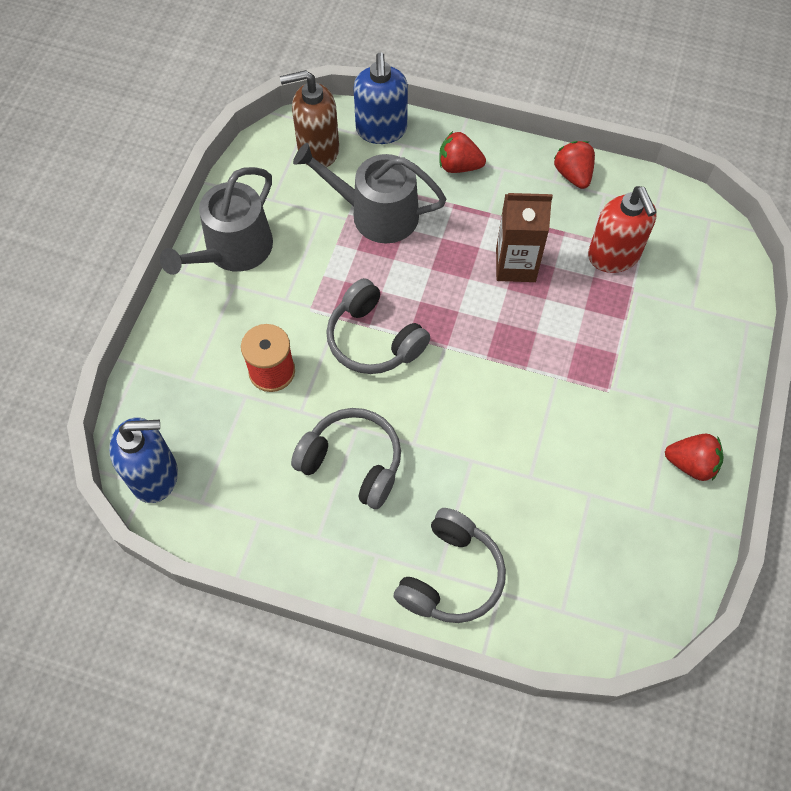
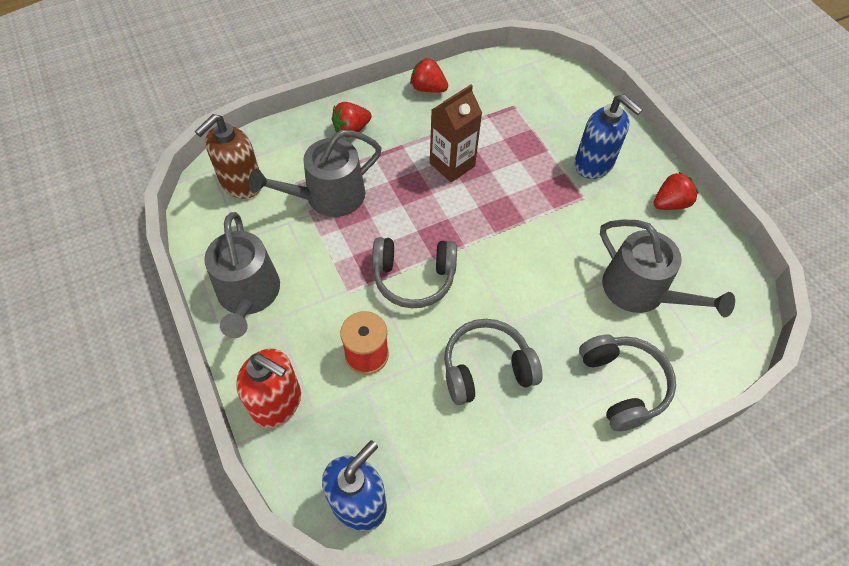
camera: 45 degrees left, 5 degrees down
(381, 130) = (274, 141): blue soap dispenser -> blue soap dispenser (594, 164)
(562, 516) = (641, 291): none -> grey watering can
(614, 256) = (502, 119): red soap dispenser -> red soap dispenser (277, 403)

